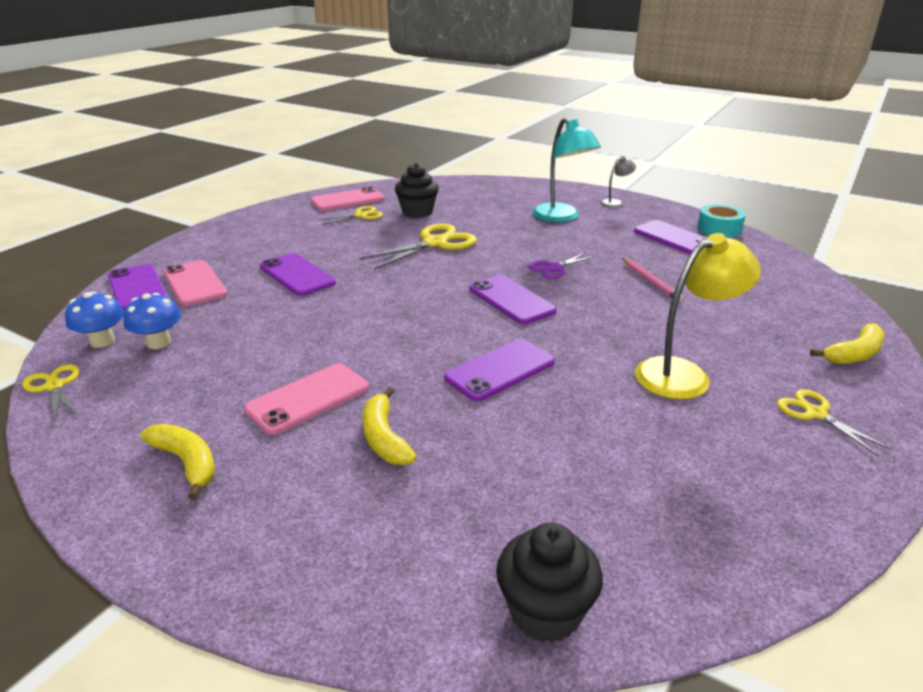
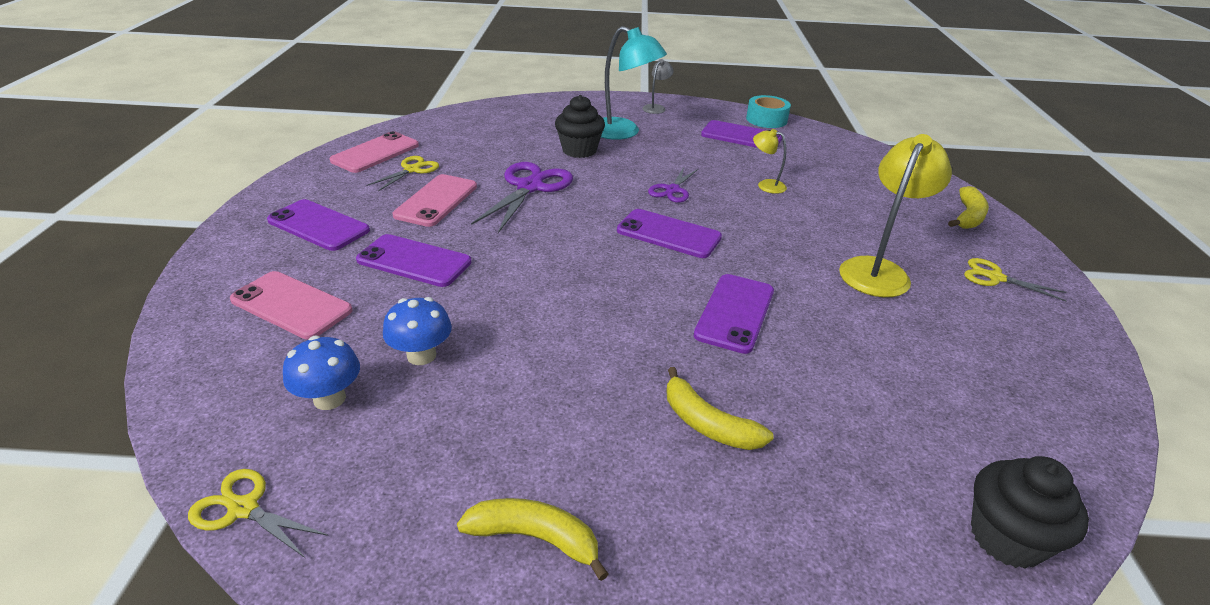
camera: 30 degrees left, 5 degrees up
(102, 341) = (245, 422): blue mushroom -> blue mushroom (421, 355)
(137, 288) = (213, 332): purple phone -> purple phone (318, 226)
(308, 399) = (586, 408): pink phone -> pink phone (436, 201)
(417, 212) = (473, 154): black cupcake -> black cupcake (579, 150)
(435, 243) = (530, 187): yellow scissors -> purple scissors
(650, 281) = (766, 185): pink pencil -> yellow lamp

